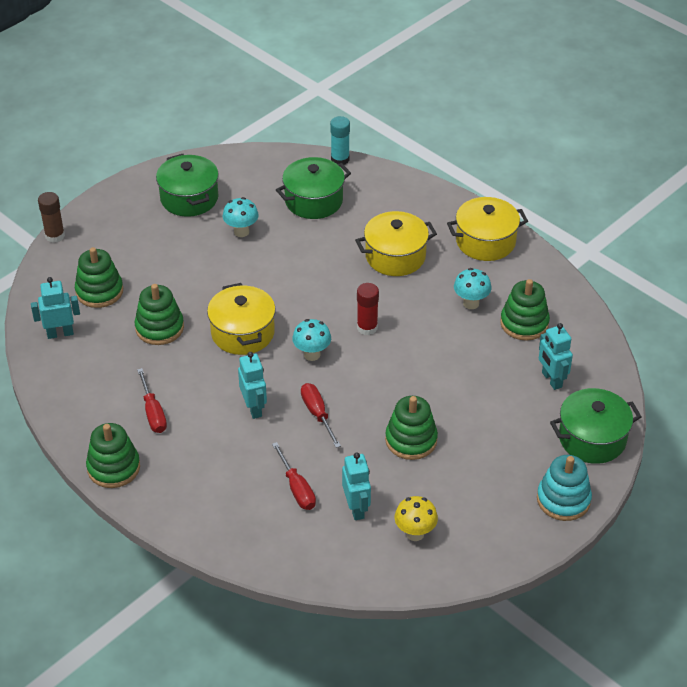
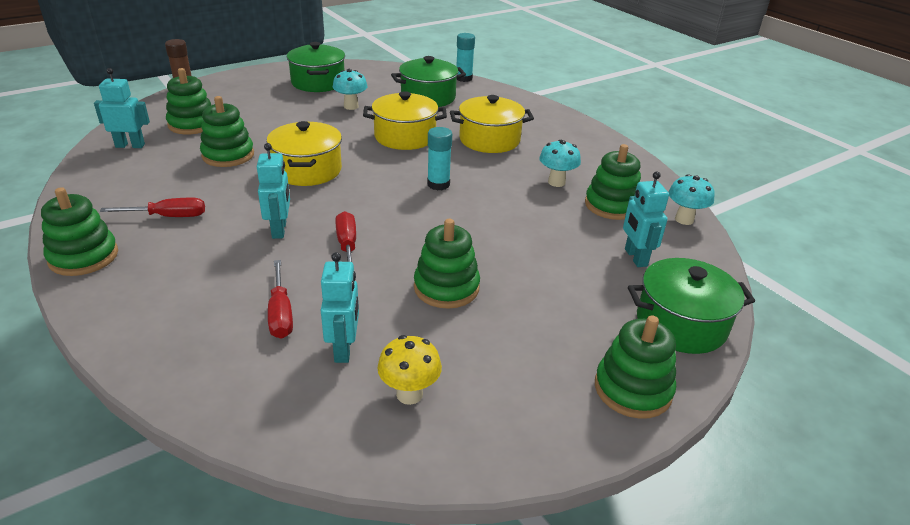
camera: 10 degrees right, 10 degrees down
(153, 413) = (168, 216): red screwdriver -> red screwdriver turned 90 degrees counterclockwise
(312, 354) = (369, 196): turquoise mushroom -> turquoise mushroom (684, 219)
(367, 327) = (438, 184): red glue stick -> turquoise glue stick
(485, 241) = (583, 142): yellow pot -> yellow pot (405, 137)
(563, 500) = (632, 389): turquoise stacking toy -> green stacking toy

